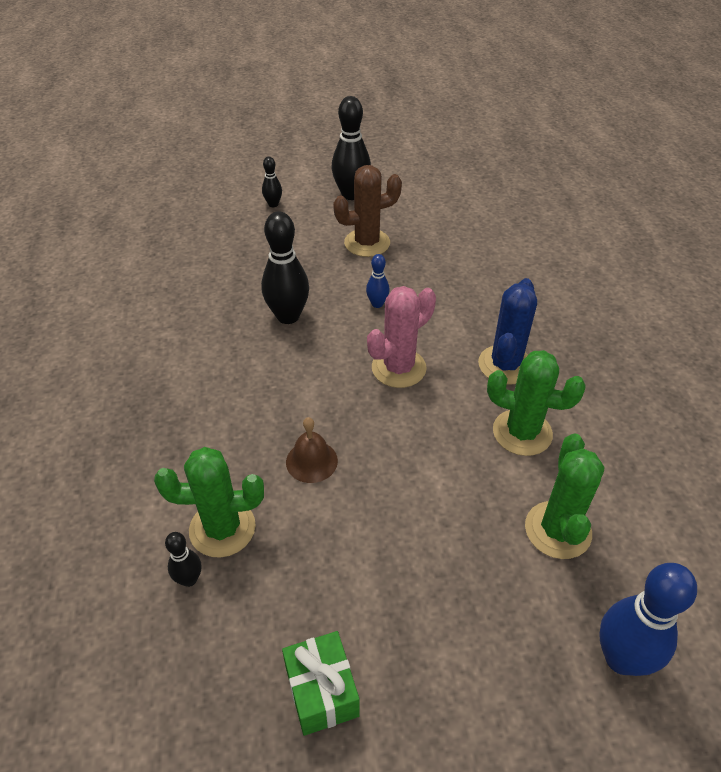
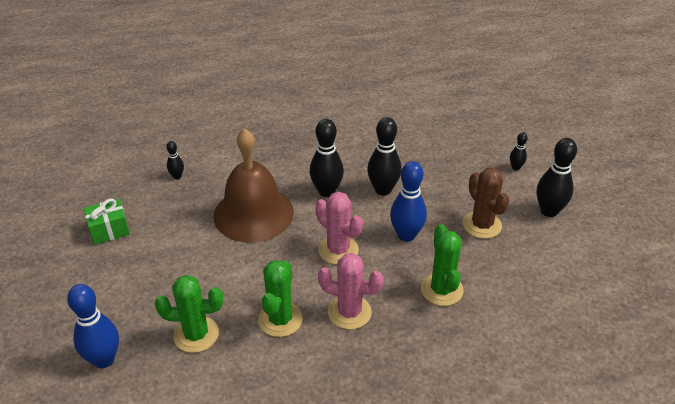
camera: 85 degrees right, 5 degrees down
(222, 528) = (207, 183): green cactus -> green cactus (441, 290)
(279, 373) = (326, 191): none -> black bowling pin
(311, 461) = (253, 213): brown bell -> brown bell, size x2.46
(377, 304) = (406, 235): blue bowling pin -> blue bowling pin, size x1.96
(505, 365) = (349, 312): blue cactus -> pink cactus

